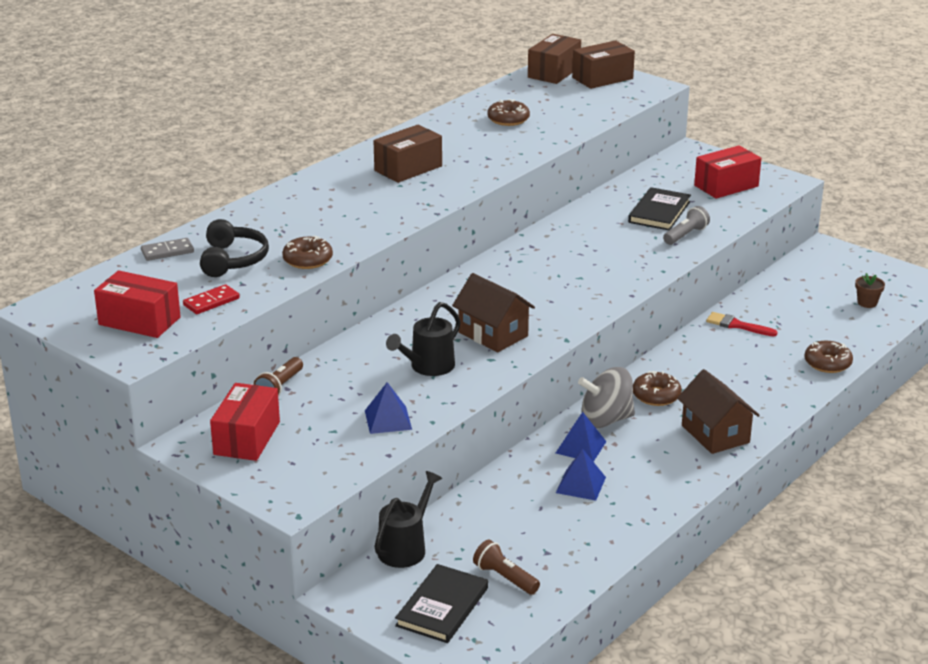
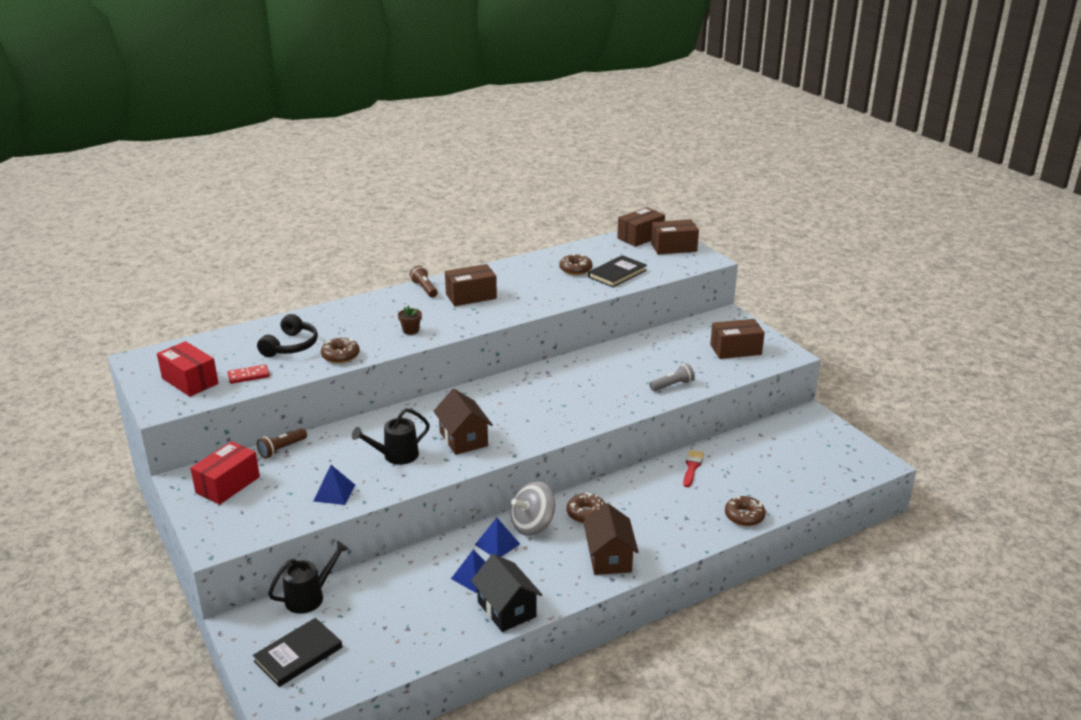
camera: 20 degrees right, 0 degrees up
(167, 251) = (254, 331): grey domino -> none
(505, 578) = (361, 642): brown flashlight -> brown flashlight (424, 289)
(605, 420) = (532, 525): grey spinning top -> grey spinning top turned 45 degrees counterclockwise
(642, 508) = (506, 609): none -> black house
(659, 212) = (666, 362): black book -> black book (617, 274)
(726, 186) = (735, 349): red box -> brown box
(737, 325) = (692, 467): red brush -> red brush turned 60 degrees clockwise
(867, 303) = (814, 469): brown flower pot -> brown flower pot (411, 330)

